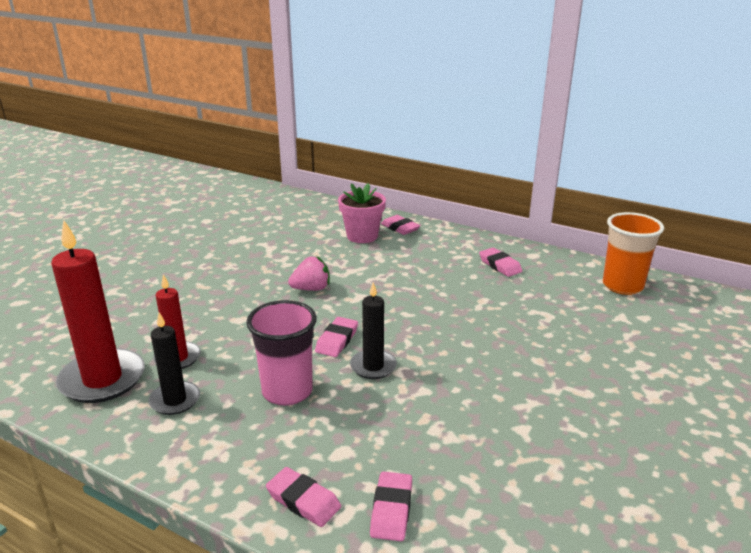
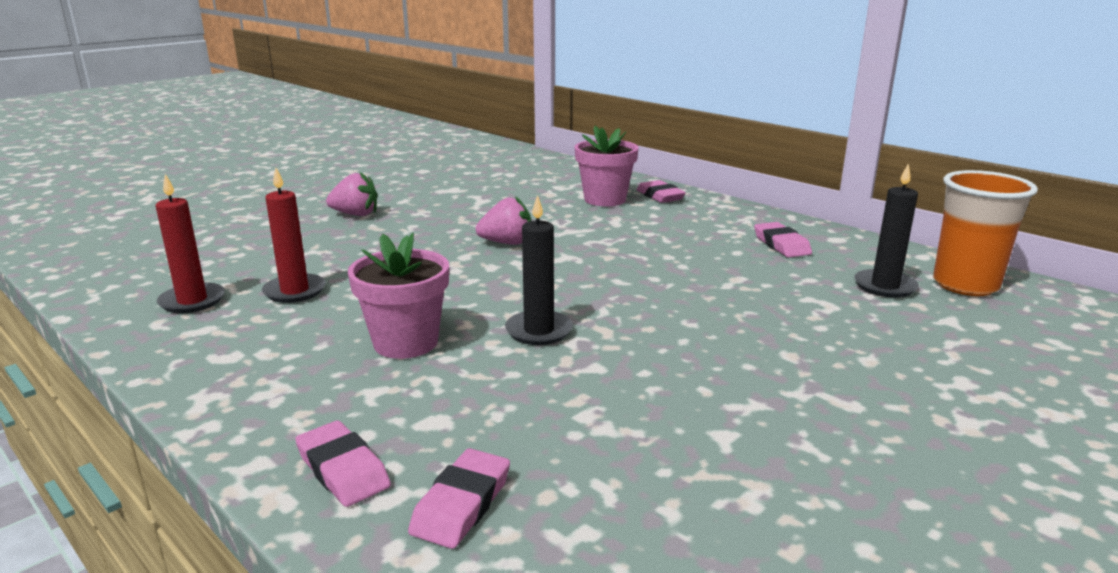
camera: 15 degrees right, 5 degrees down
(102, 379) = (192, 301): red candle -> red candle, size x0.57
(175, 400) = (259, 332): black candle -> black candle (885, 286)
(179, 275) = (355, 214): none -> pink strawberry
(287, 391) = (405, 343): pink cup -> pink flower pot
(337, 340) = (507, 297): pink eraser -> none

